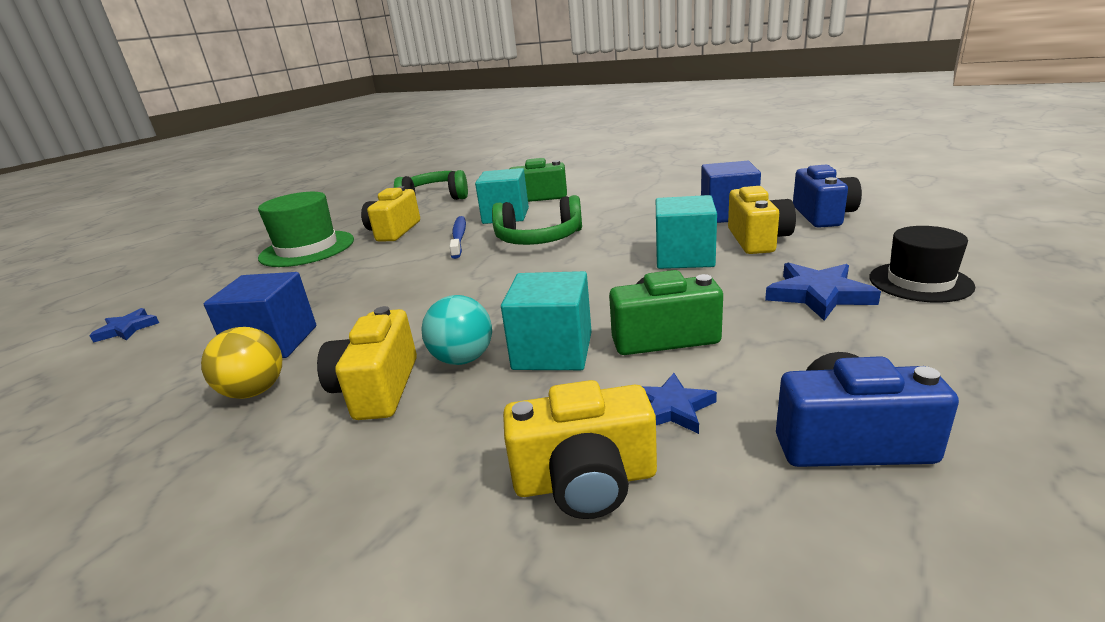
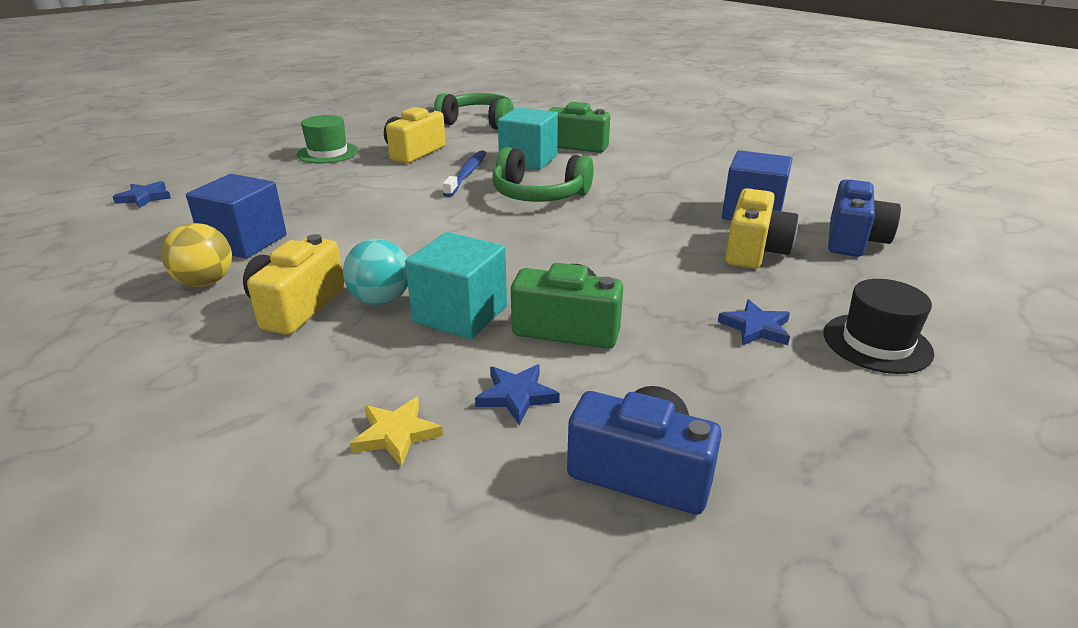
camera: 15 degrees right, 5 degrees up
(307, 249) = (328, 153): green hat -> green hat, size x0.66
(585, 481) = (396, 434): yellow camera -> yellow star
(684, 257) = (661, 251): turquoise cube -> none
(818, 295) = (755, 328): blue star -> blue star, size x0.65

